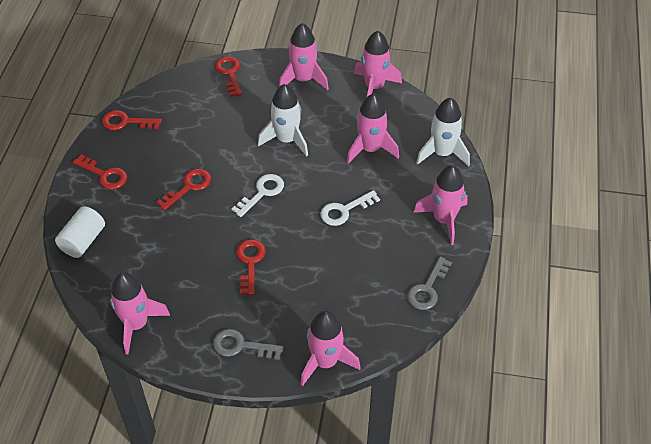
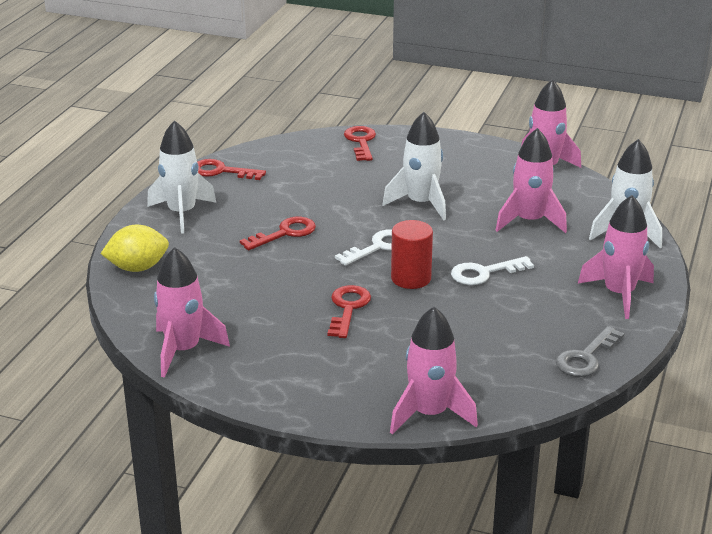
camera: 10 degrees right, 20 degrees down
(83, 241) = (137, 268): white cylinder -> yellow lemon
(104, 175) = (182, 213): red key -> white rocket
(241, 346) = (317, 385): grey key -> none
(291, 224) = (411, 278): none -> red cylinder
(303, 80) = (453, 154): pink rocket -> none

